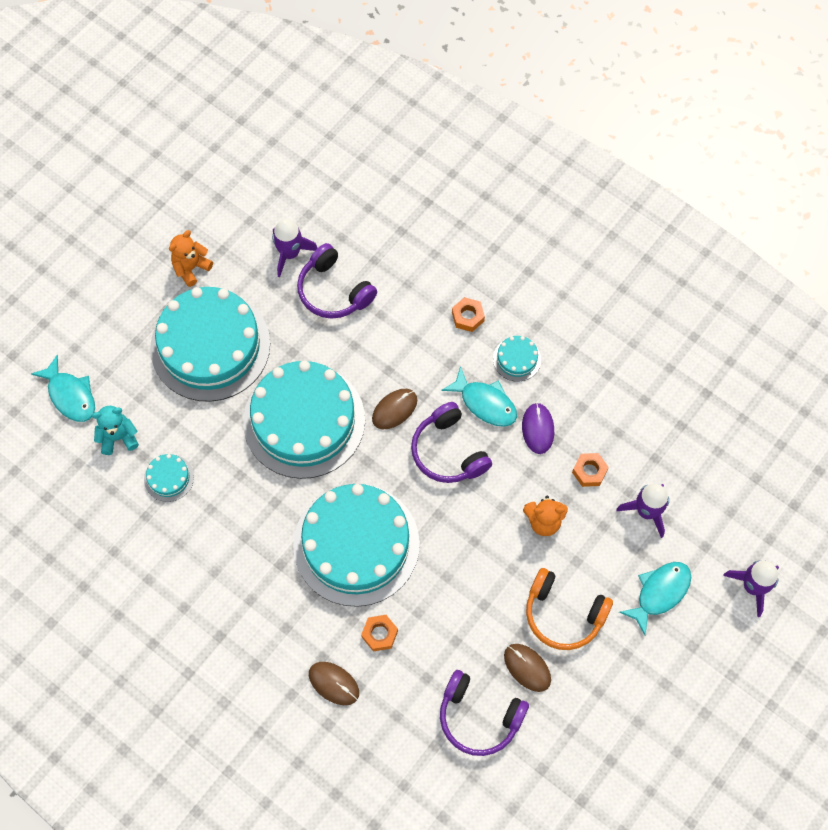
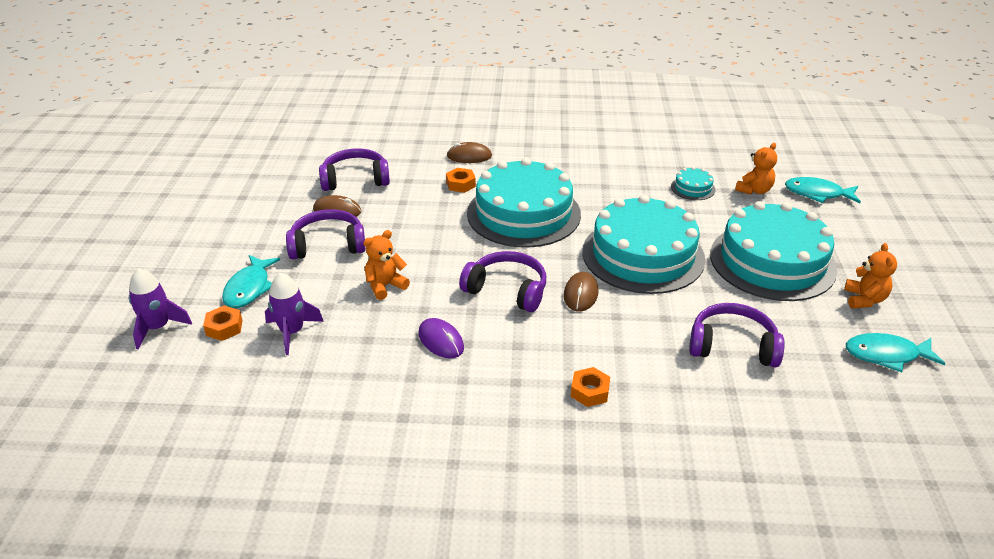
camera: 145 degrees right, 30 degrees down
(118, 437) = (754, 190): turquoise teddy bear -> orange teddy bear
(290, 253) = (807, 353): purple rocket -> none
(485, 403) = (507, 335): turquoise fish -> turquoise fish (886, 355)
(517, 359) = (508, 382): turquoise cake -> none
(563, 614) = (328, 245): orange headphones -> purple headphones
(589, 471) = (367, 334): orange nut -> orange nut (224, 328)

